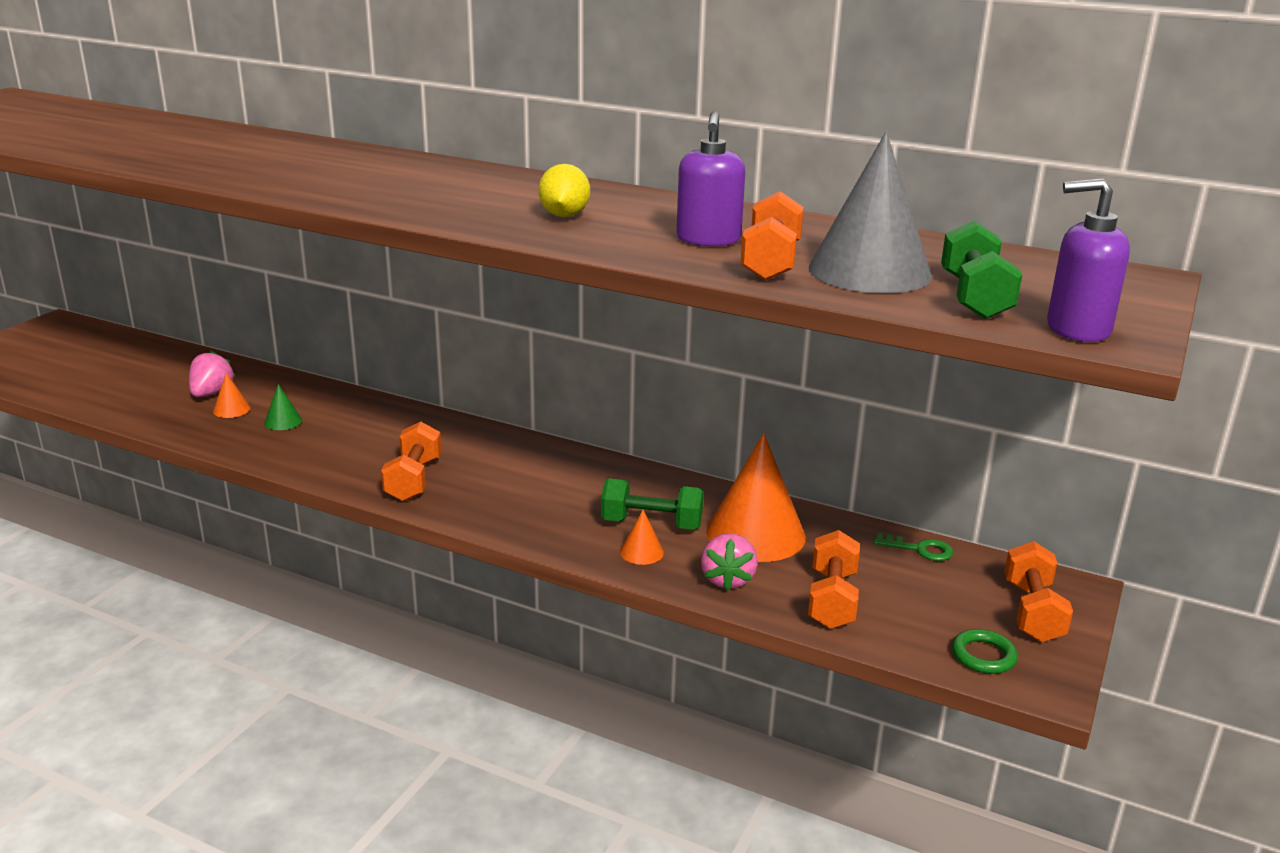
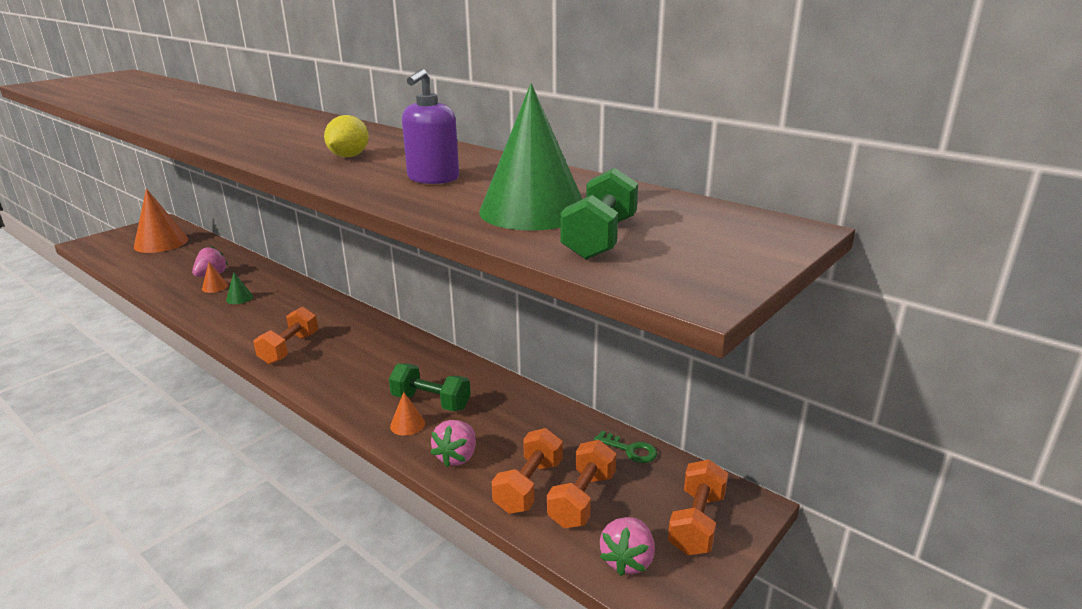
camera: 15 degrees right, 0 degrees up
(755, 534) = (504, 420): orange cone -> orange cone (161, 243)
(771, 262) = (458, 199): orange dumbbell -> orange dumbbell (582, 499)
(869, 271) = (533, 210): grey cone -> green cone
(983, 656) = (627, 560): green ring -> pink strawberry
(1077, 329) = (665, 276): purple soap dispenser -> none

